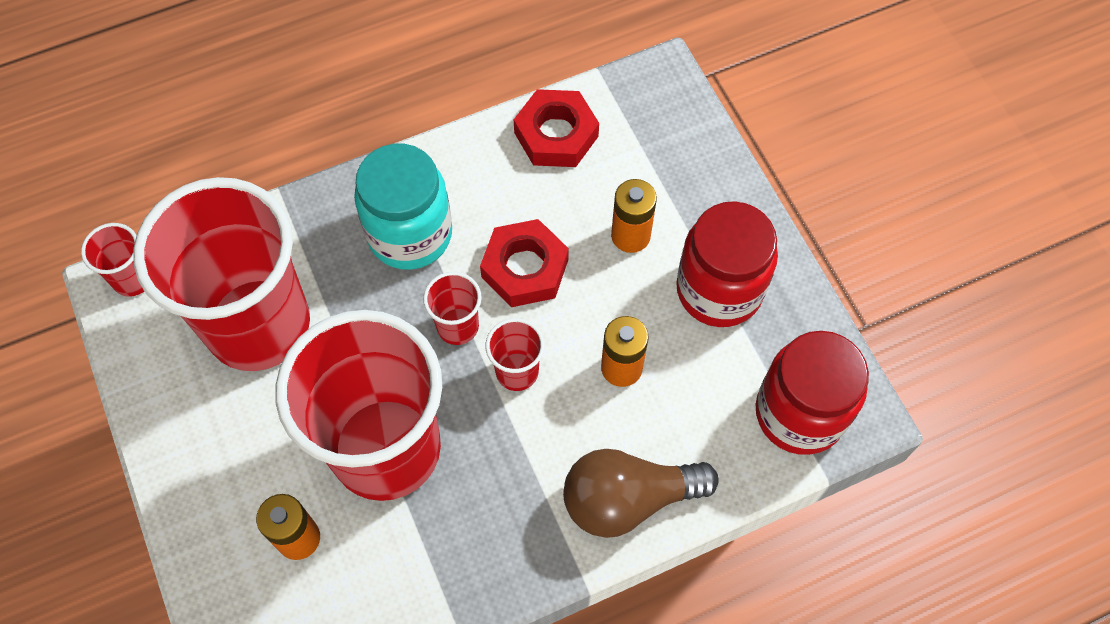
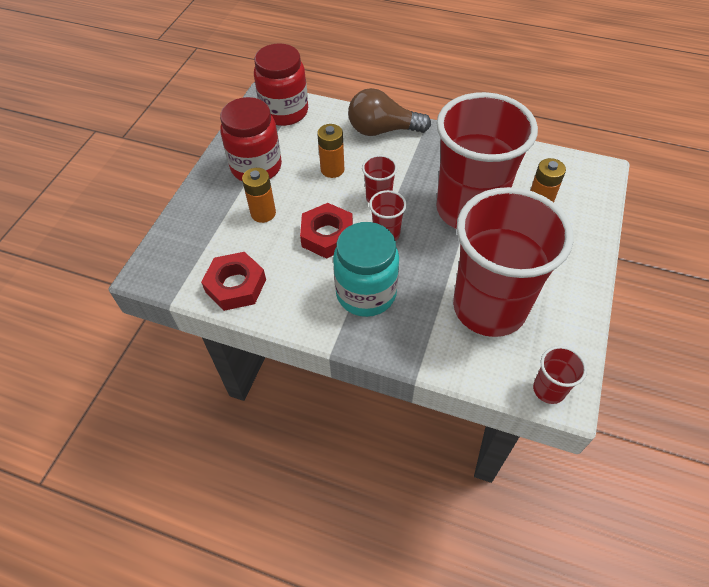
camera: 135 degrees left, 10 degrees down
(628, 499) = (383, 130): brown light bulb -> brown light bulb turned 150 degrees clockwise

